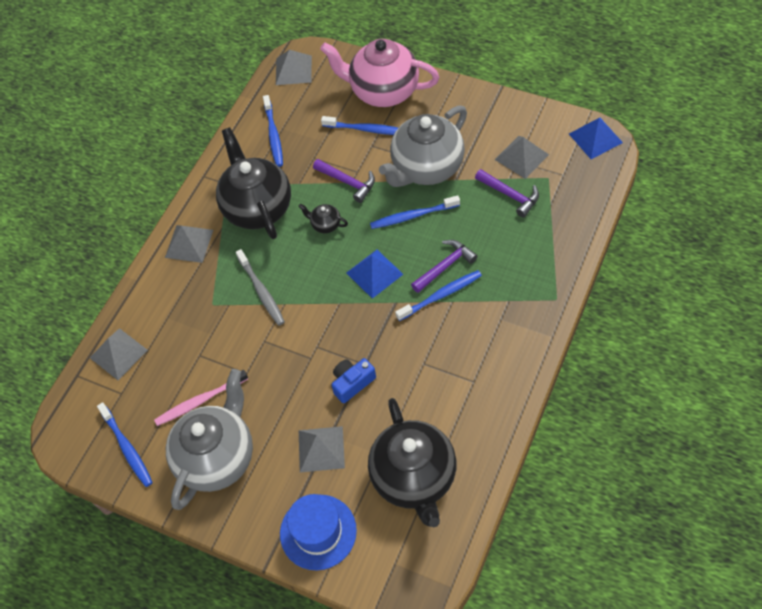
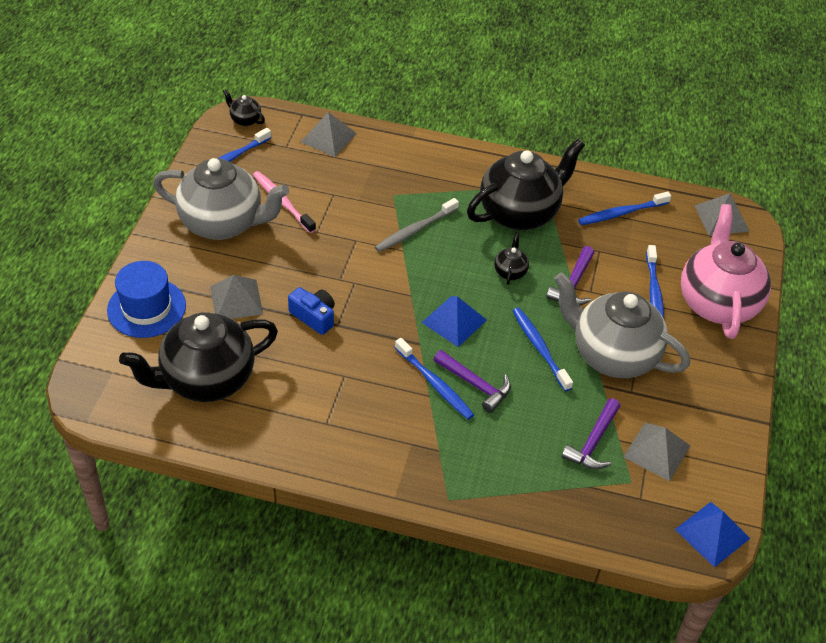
camera: 70 degrees right, 10 degrees down
(70, 431) = (245, 120): none -> black teapot
(189, 243) = (463, 167): grey pyramid -> none

